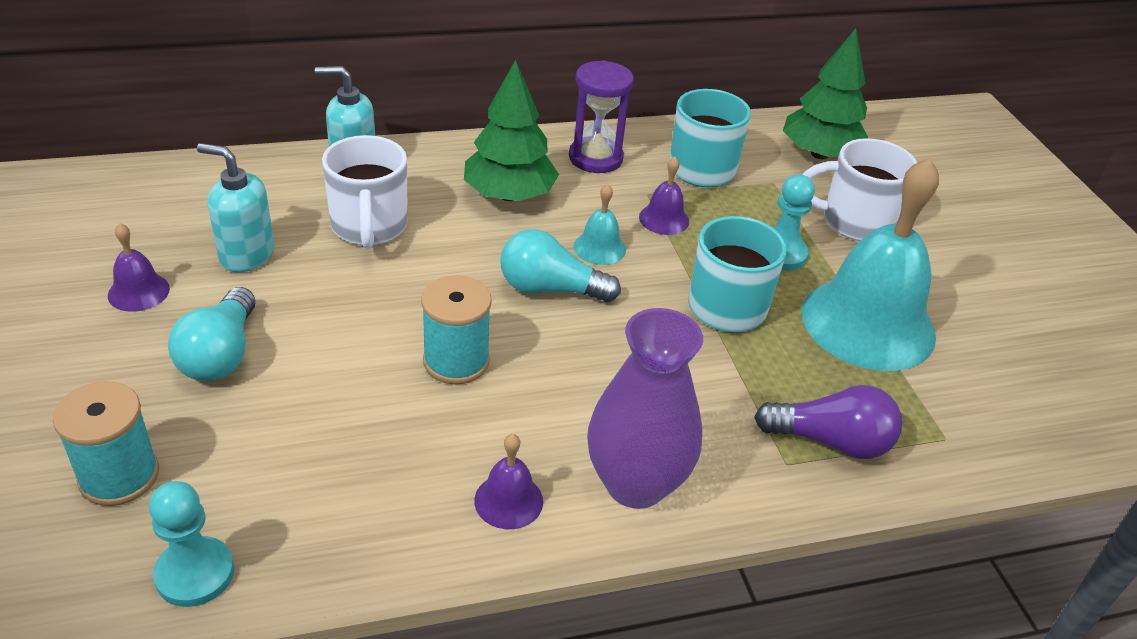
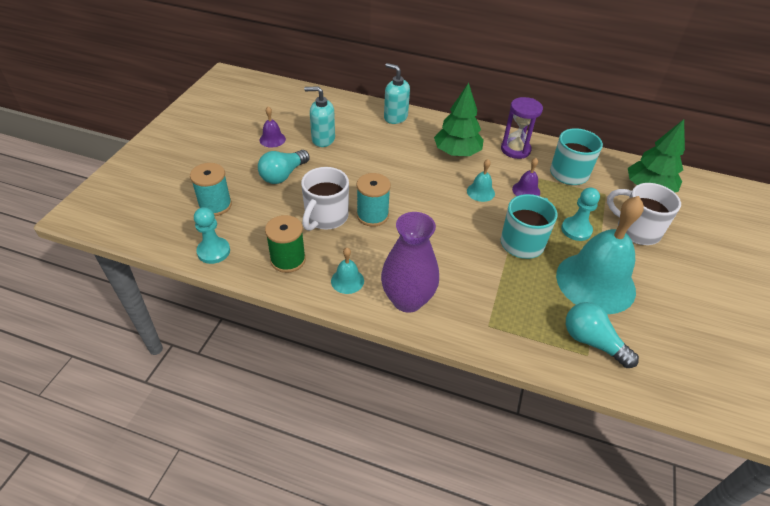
camera: 35 degrees right, 5 degrees up
(246, 255) = (323, 139): turquoise soap dispenser -> turquoise soap dispenser turned 45 degrees counterclockwise
(366, 515) = (288, 259): none -> green spool
(369, 227) = (381, 145): white mug -> white mug (325, 217)
(508, 500) = (347, 280): purple bell -> turquoise bell
(550, 289) = (440, 201): turquoise light bulb -> turquoise light bulb (592, 342)
(830, 441) = (521, 326): purple light bulb -> none

